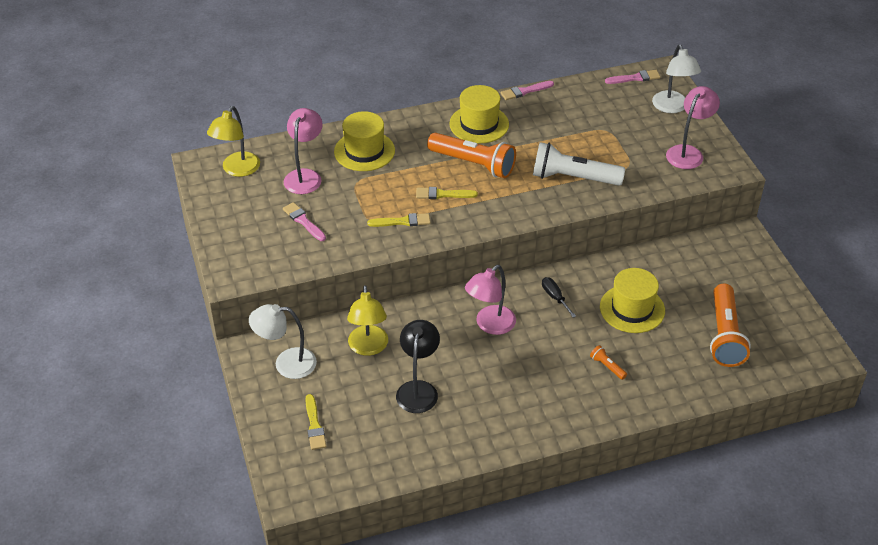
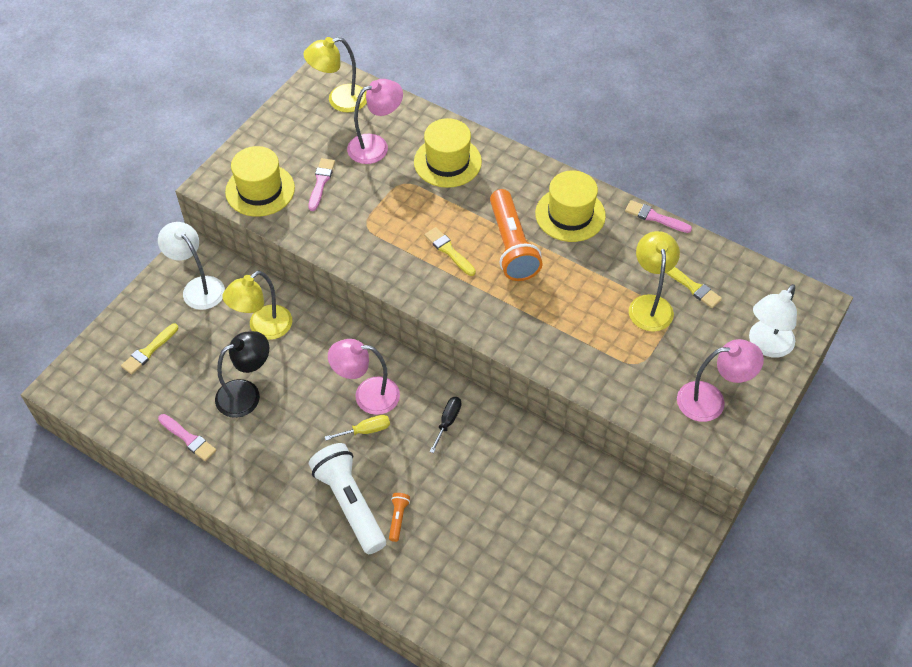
camera: 50 degrees right, 10 degrees up
(402, 221) = (385, 246): yellow brush -> yellow brush (692, 286)
(519, 342) = (366, 430): none -> yellow screwdriver
(573, 178) = (572, 330): white flashlight -> white flashlight (350, 503)
(590, 134) = (650, 304): none -> yellow lamp
(632, 309) = (491, 492): yellow hat -> yellow hat (260, 190)
(635, 78) = (776, 288): pink brush -> pink brush (188, 439)
(724, 335) = (529, 594): orange flashlight -> none

